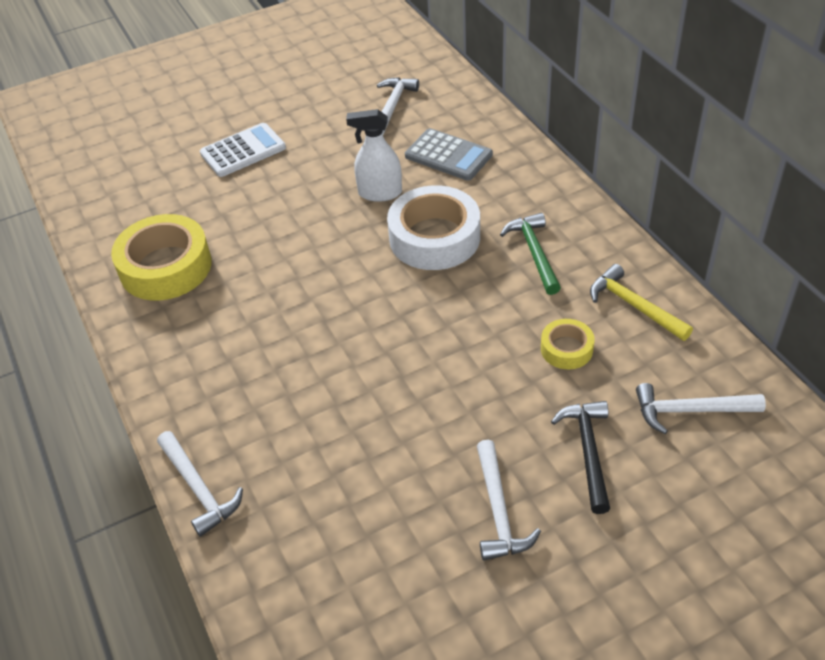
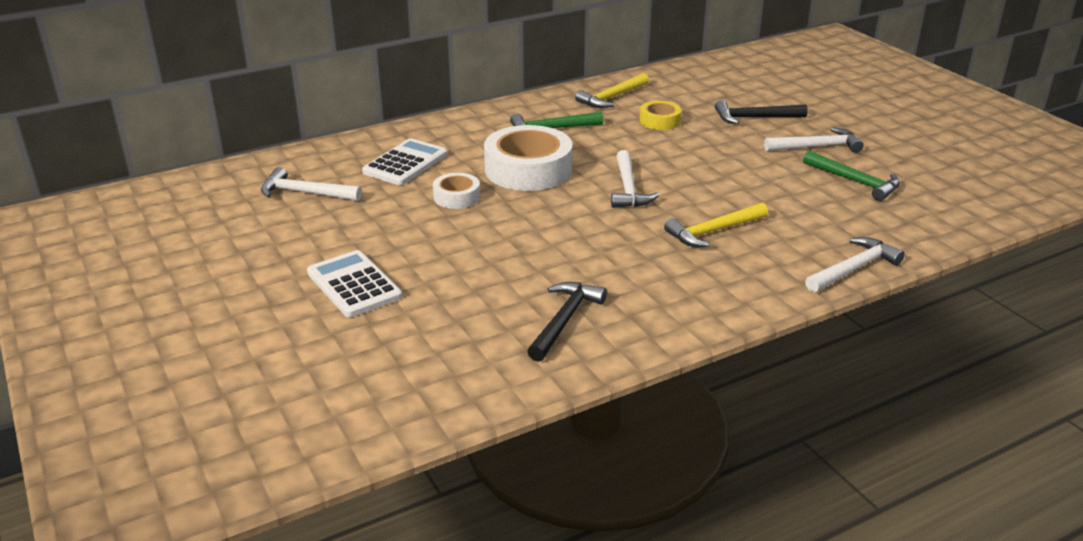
camera: 95 degrees left, 15 degrees down
(166, 267) = (564, 320): yellow tape -> black hammer
(292, 376) = (713, 231): none -> yellow hammer
(379, 193) = (456, 197): white spray bottle -> white tape
(396, 535) = (855, 181): none -> green hammer
(448, 155) = (405, 163): grey calculator -> white calculator
(690, 410) = (709, 87): white hammer -> white hammer (628, 188)

